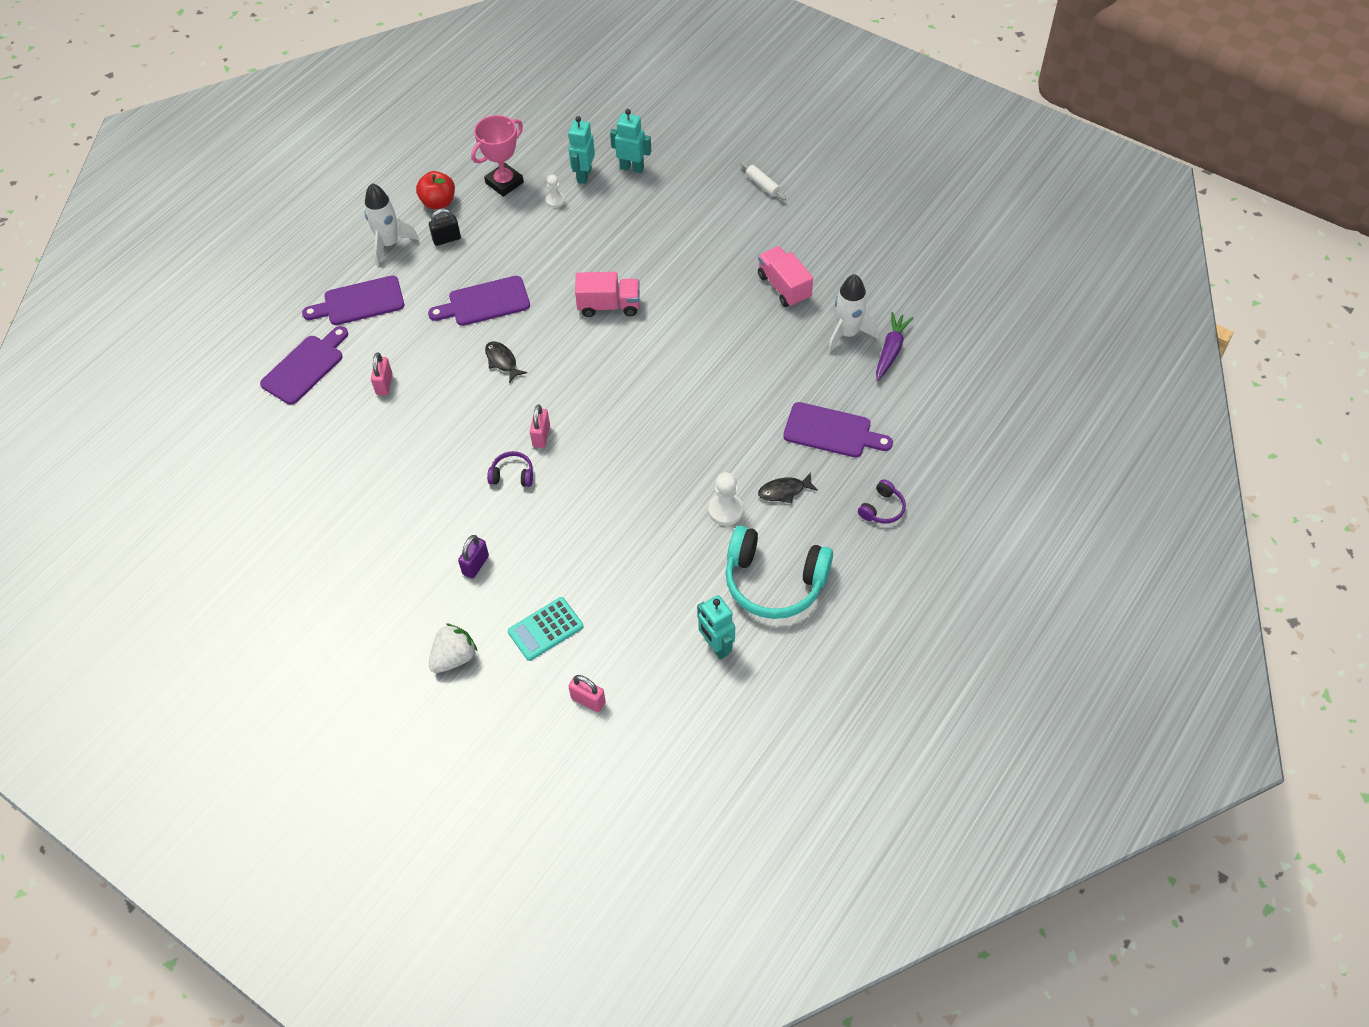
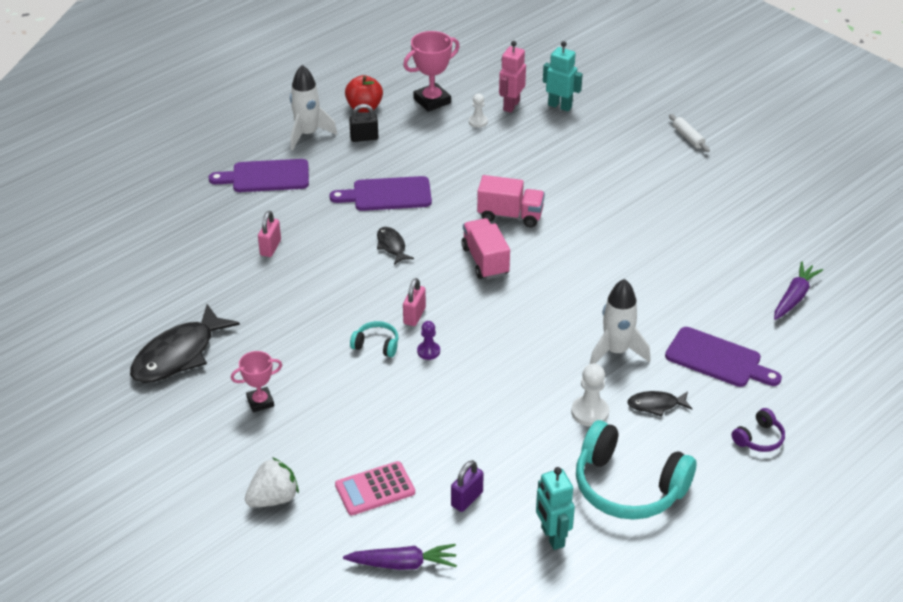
camera: 10 degrees right, 15 degrees down
(305, 367) = (198, 222): purple cutting board -> none
(325, 522) = (178, 355): none -> black fish
(416, 558) = (260, 402): none -> pink trophy
(475, 565) = (318, 418): purple padlock -> purple padlock (466, 499)
(512, 475) = (376, 345): purple headphones -> turquoise headphones
(545, 629) = (375, 489): turquoise calculator -> pink calculator
(563, 473) = (428, 351): none -> purple pawn
(584, 175) = (511, 105): turquoise robot -> pink robot
(588, 700) = (403, 564): pink padlock -> purple carrot
(784, 287) = (692, 226): pink truck -> pink truck (485, 261)
(847, 334) = (751, 275): white rocket -> white rocket (616, 351)

